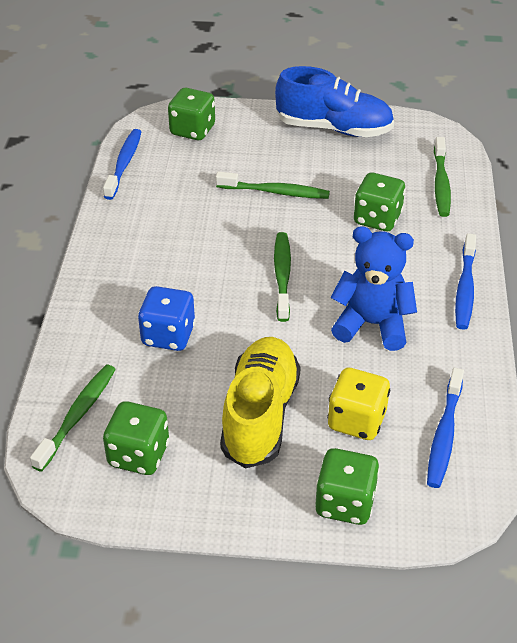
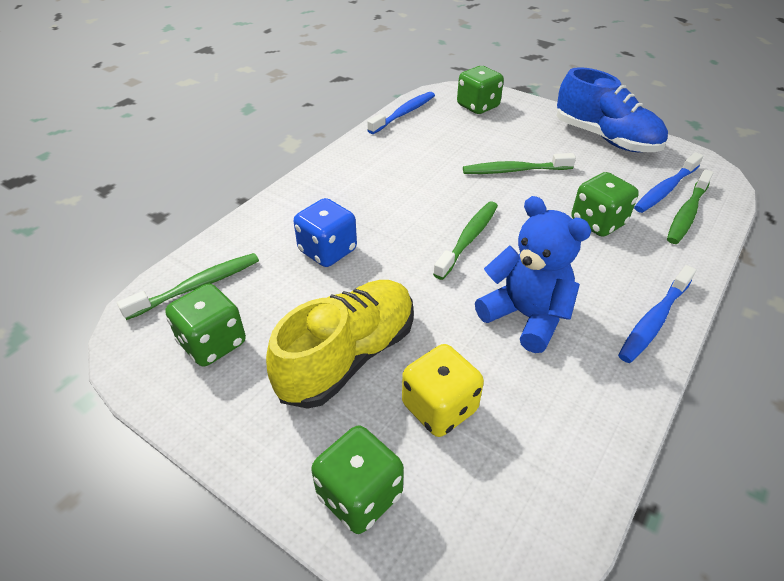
camera: 30 degrees right, 0 degrees up
(275, 192) = (514, 170): green toothbrush -> green toothbrush turned 135 degrees clockwise
(444, 435) = (527, 472): blue toothbrush -> blue toothbrush (665, 189)

